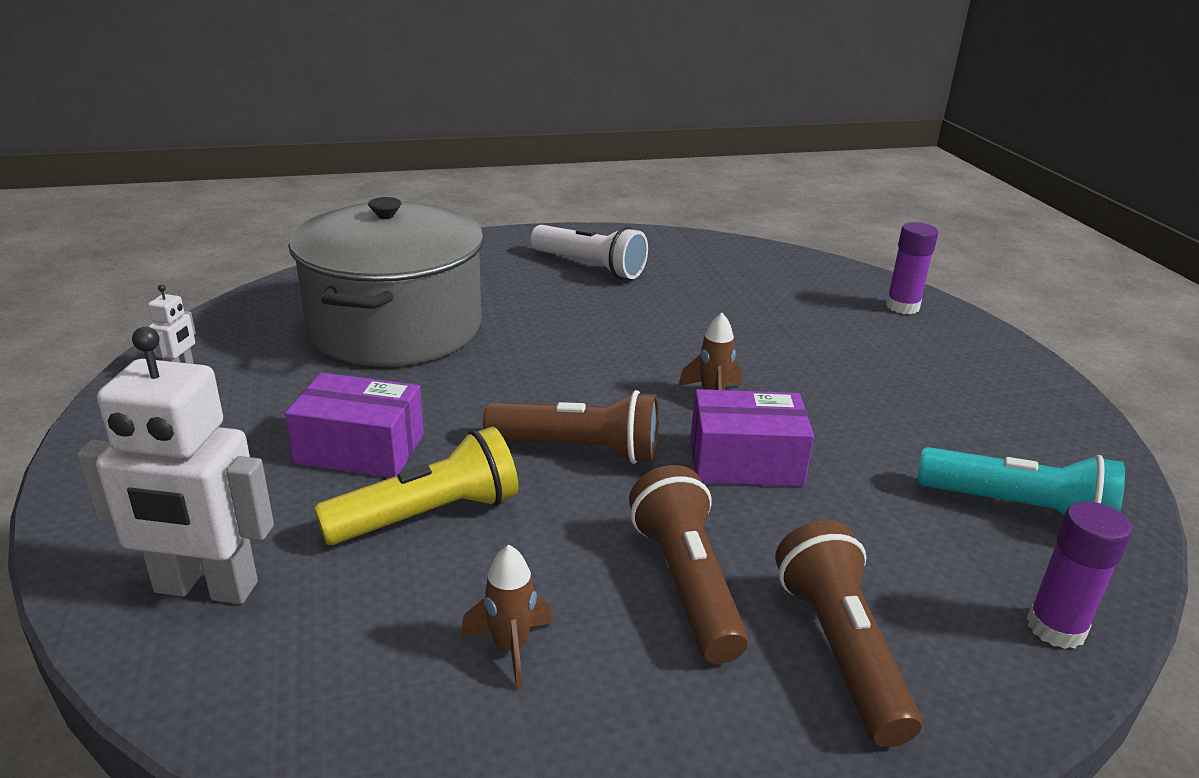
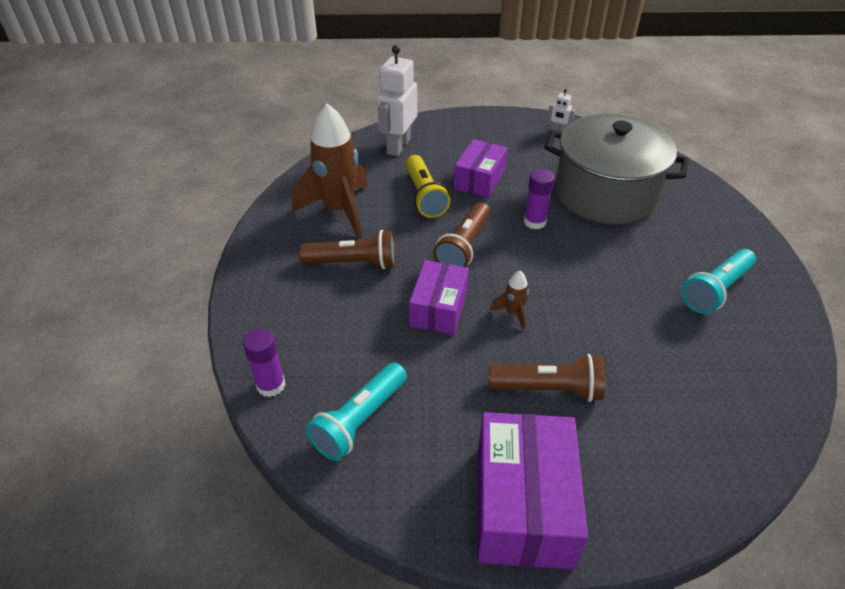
camera: 105 degrees right, 15 degrees up
(510, 648) = (339, 210): brown rocket -> brown rocket, size x2.34
(590, 267) = (715, 290): white flashlight -> turquoise flashlight
(840, 650) = (296, 300): brown flashlight -> brown flashlight (548, 389)
(902, 306) = (660, 492): purple glue stick -> purple glue stick (534, 222)
(997, 375) = (523, 505): none -> purple box

